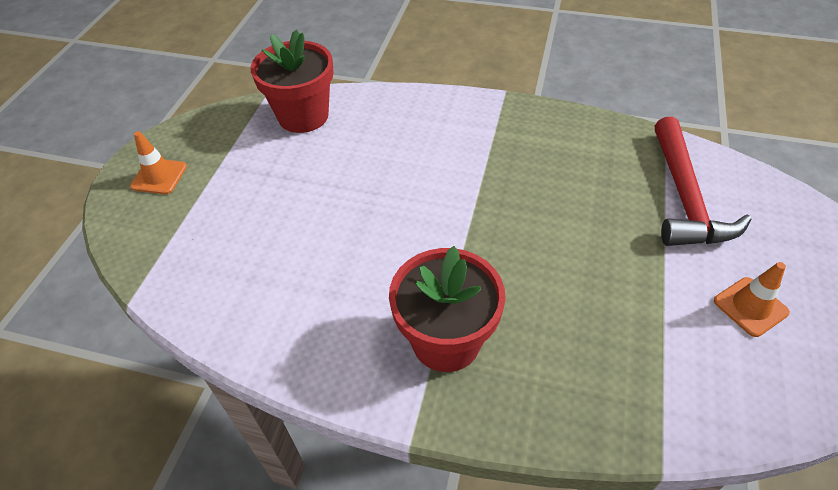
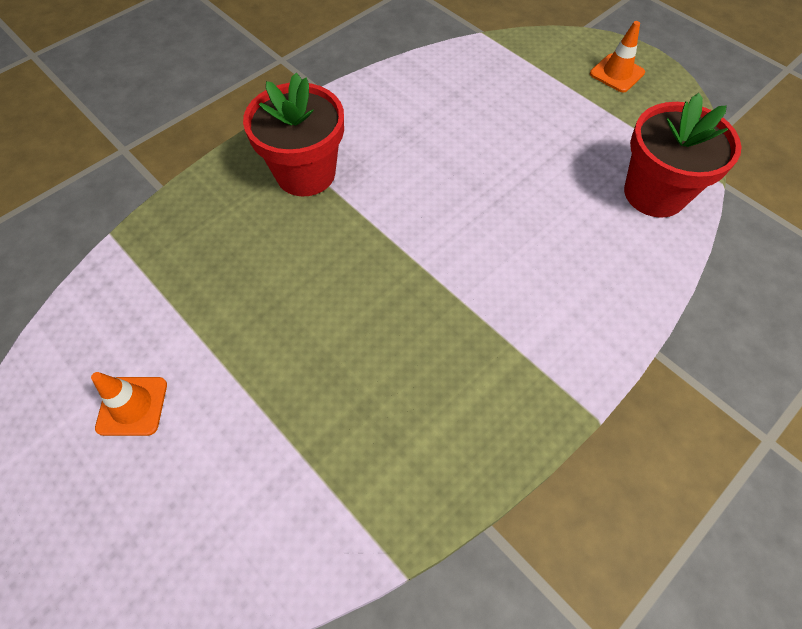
camera: 120 degrees right, 10 degrees up
(684, 197) = (282, 473): red hammer -> none

